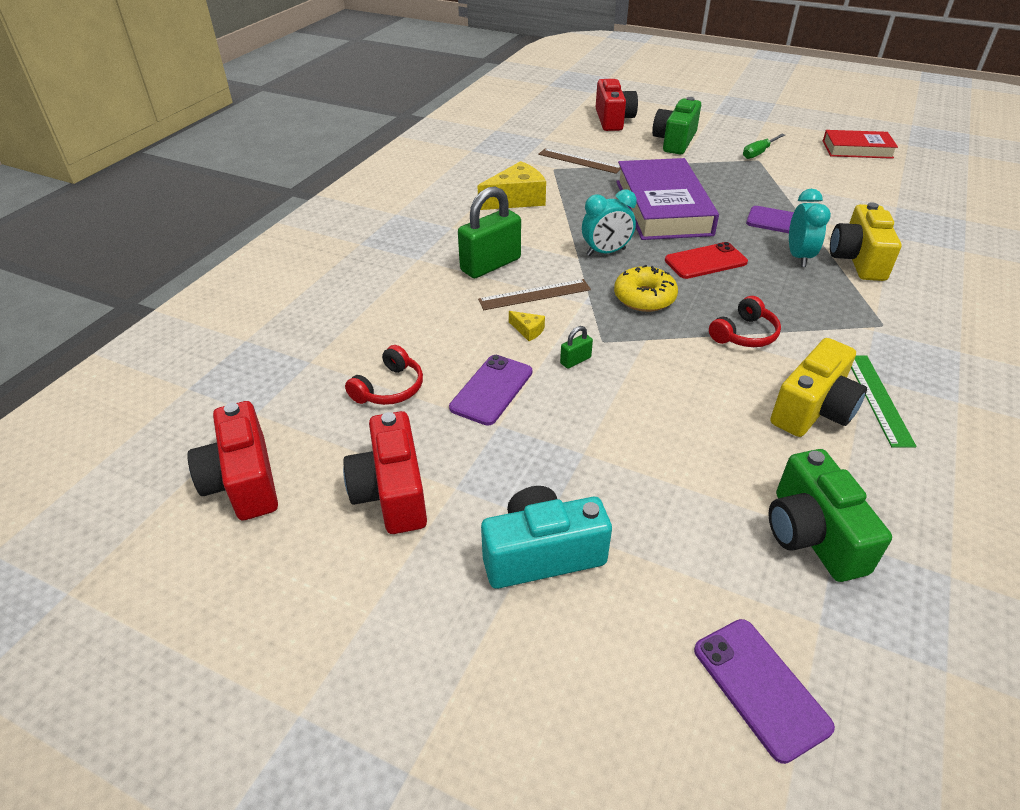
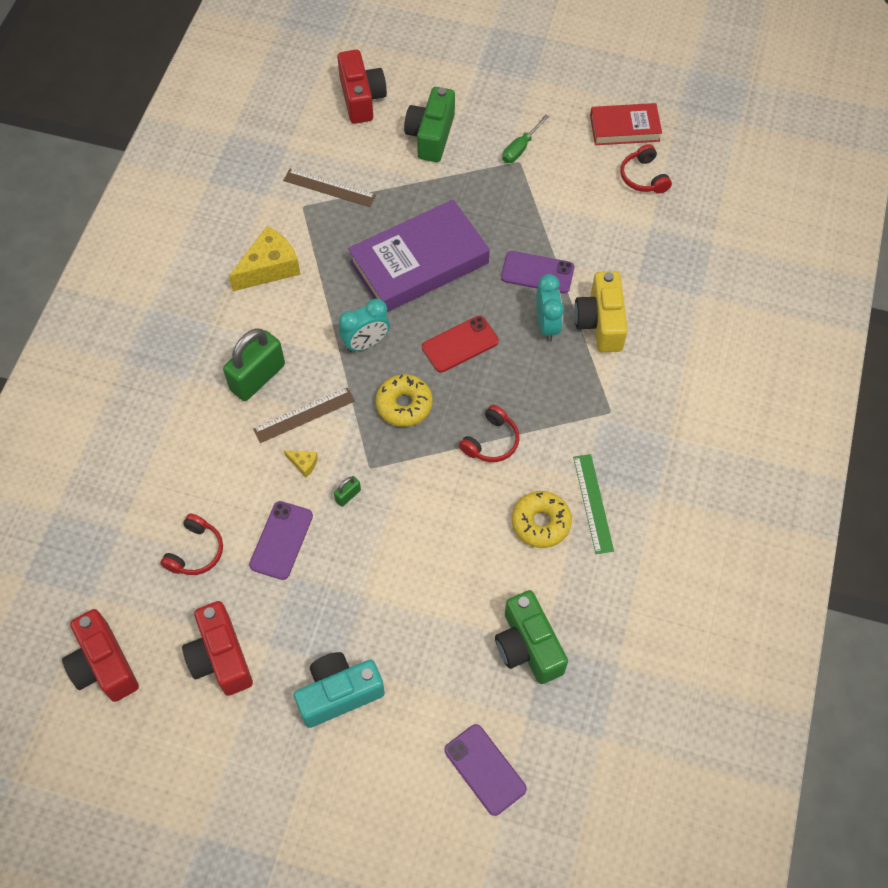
camera: 10 degrees left, 20 degrees up
(662, 207) = (419, 262): purple book -> purple book turned 75 degrees clockwise
(813, 409) = (540, 523): yellow camera -> yellow donut
(882, 176) = (643, 177): none -> red headphones

